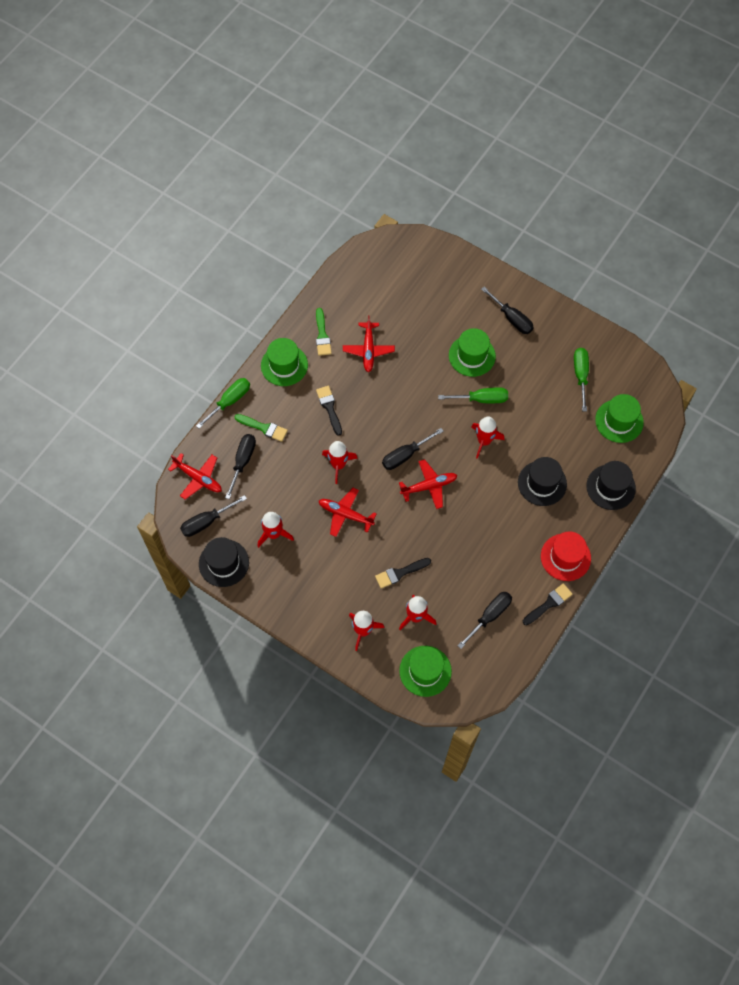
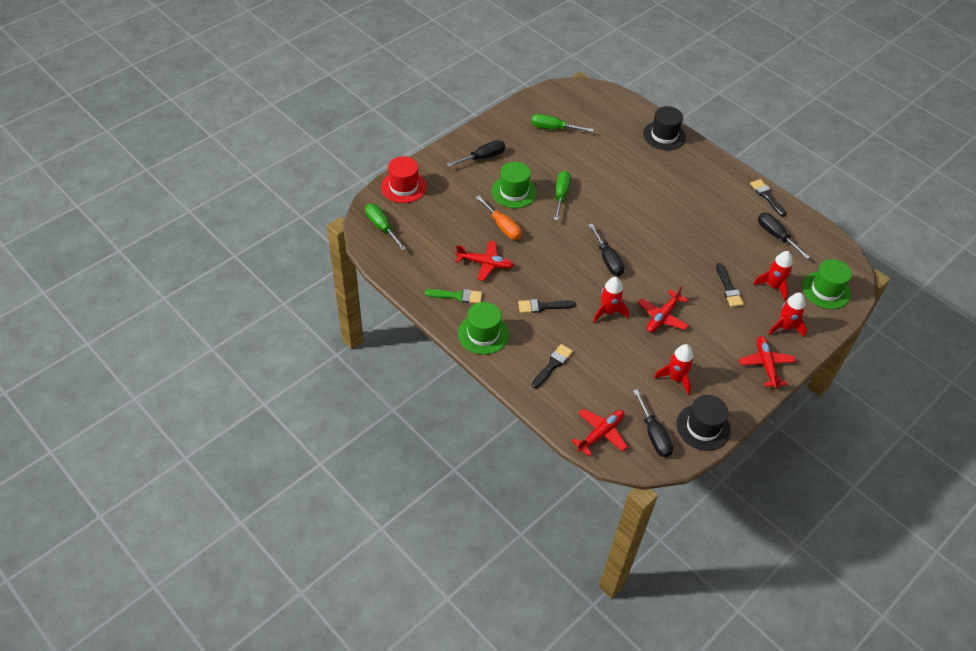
camera: 80 degrees left, 15 degrees down
(230, 401) = (514, 389): green screwdriver -> green screwdriver (381, 227)
(243, 461) = (588, 390): black screwdriver -> none
(263, 428) = (552, 365): green brush -> black brush
(421, 355) = (502, 226): none -> orange screwdriver
(429, 486) = (643, 250): red plane -> red plane (766, 365)
(484, 441) = (604, 203): red rocket -> none
(542, 483) = (653, 175): black hat -> none
(565, 557) = (725, 176): red hat -> red hat (403, 187)
(619, 421) = (603, 116): green hat -> none

